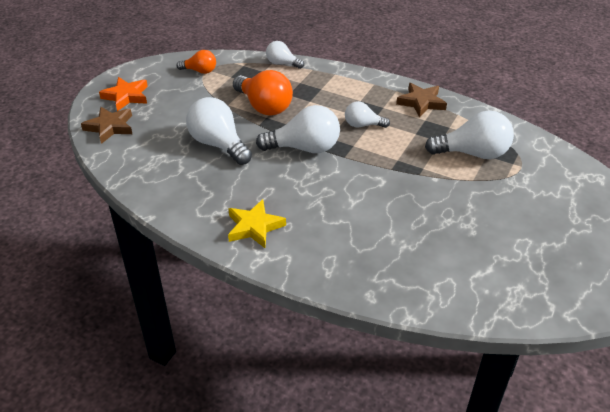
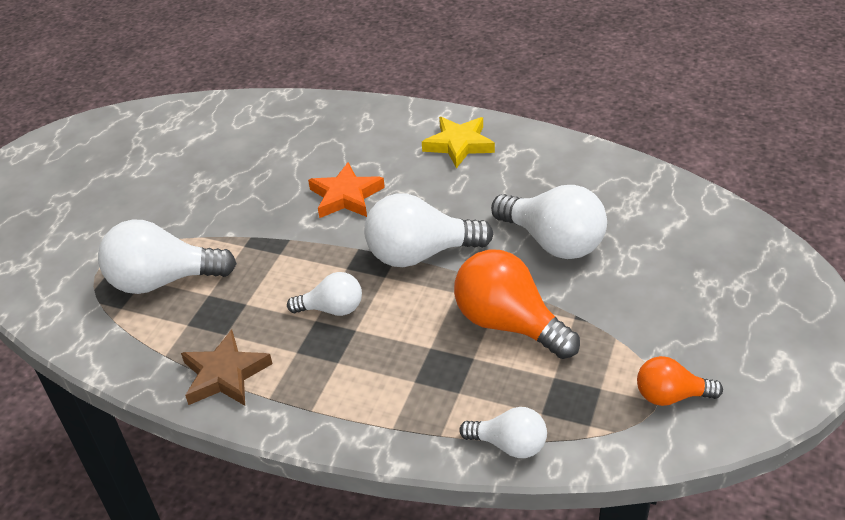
camera: 175 degrees right, 0 degrees up
(110, 127) = (741, 247): brown star -> none
(126, 96) = (765, 311): orange star -> orange star (346, 196)

